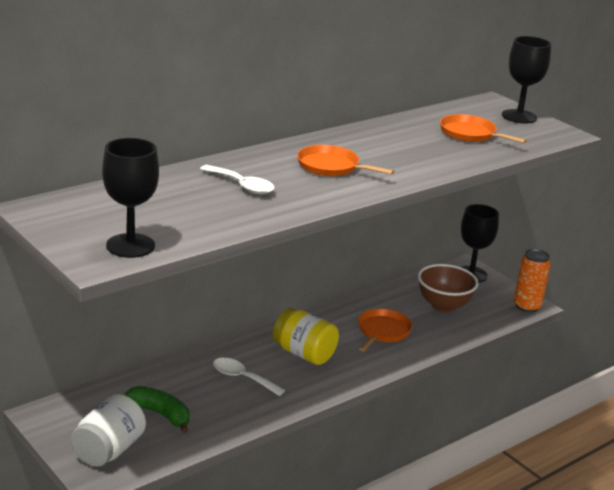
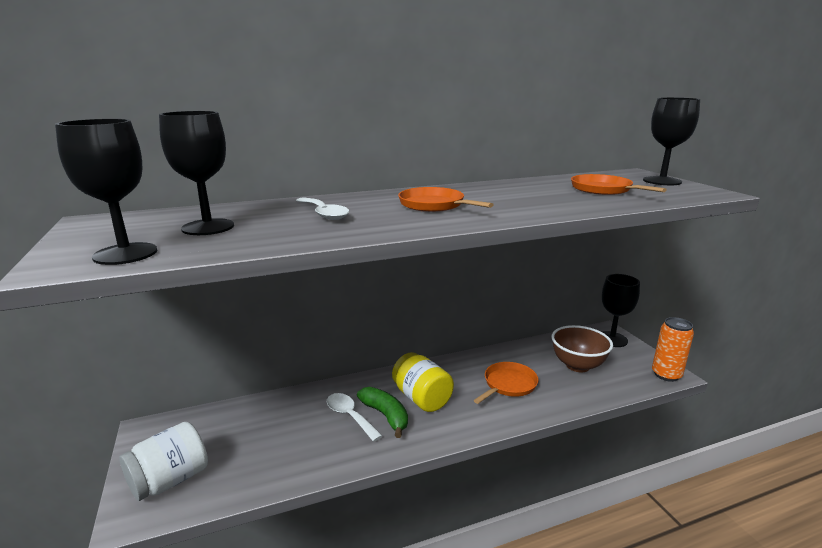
camera: 20 degrees right, 5 degrees down
(157, 210) = (208, 227): none -> black goblet
(161, 414) = (249, 445): green banana -> green banana (385, 415)

